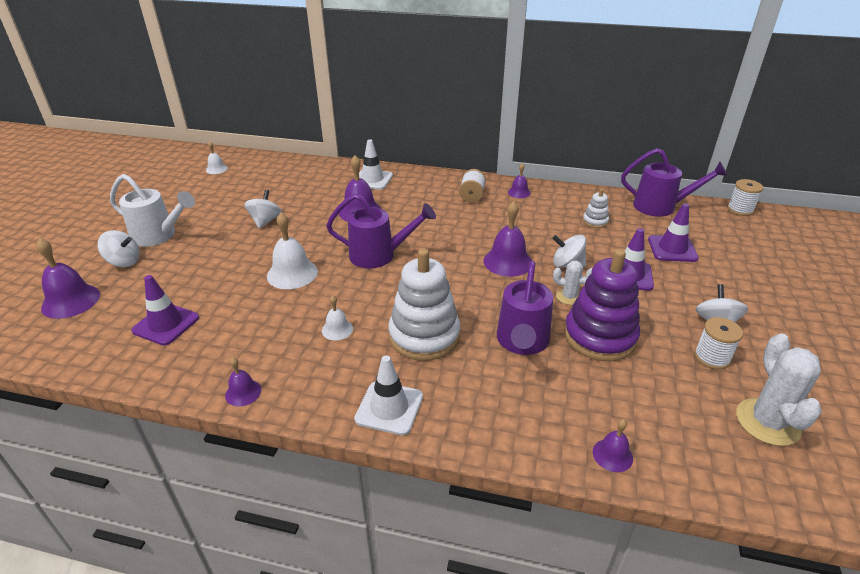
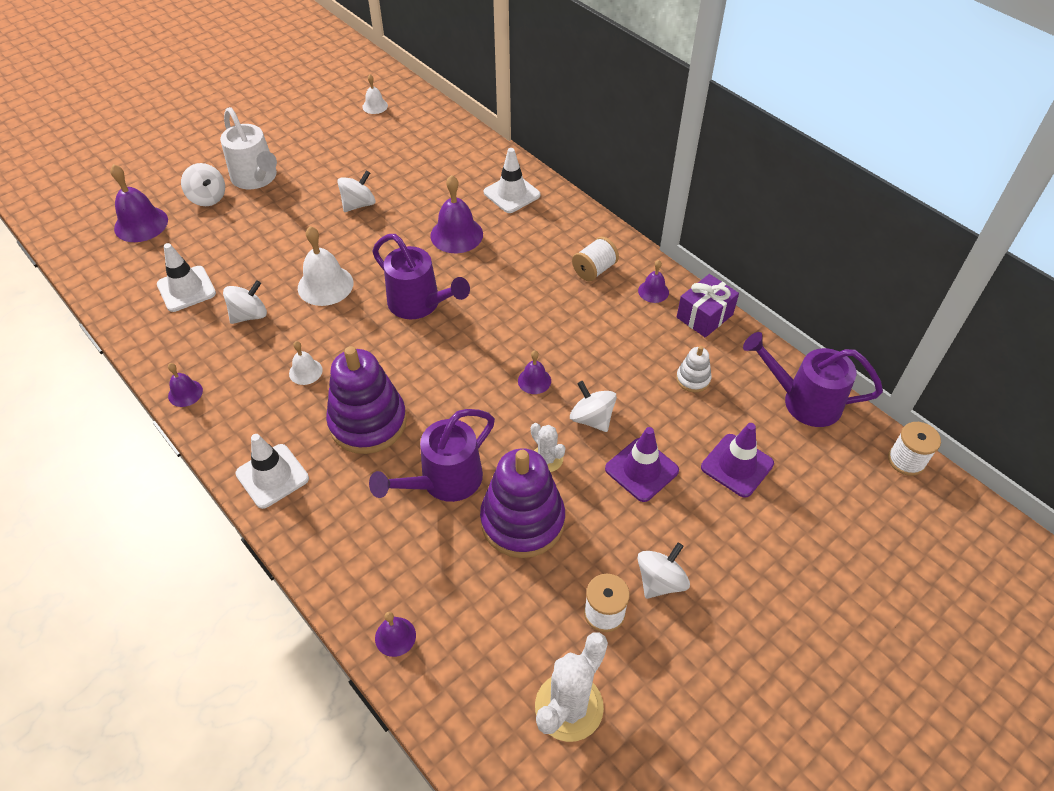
camera: 35 degrees right, 15 degrees up
(166, 324) = (186, 289): purple traffic cone -> white traffic cone
(246, 316) = (249, 315): none -> white spinning top
(424, 336) = (368, 422): white stacking toy -> purple stacking toy
(507, 261) = (534, 380): purple bell -> purple bell, size x0.55
(561, 192) = (704, 316): none -> purple gift
(661, 207) = (803, 401): purple watering can -> purple watering can turned 150 degrees clockwise

